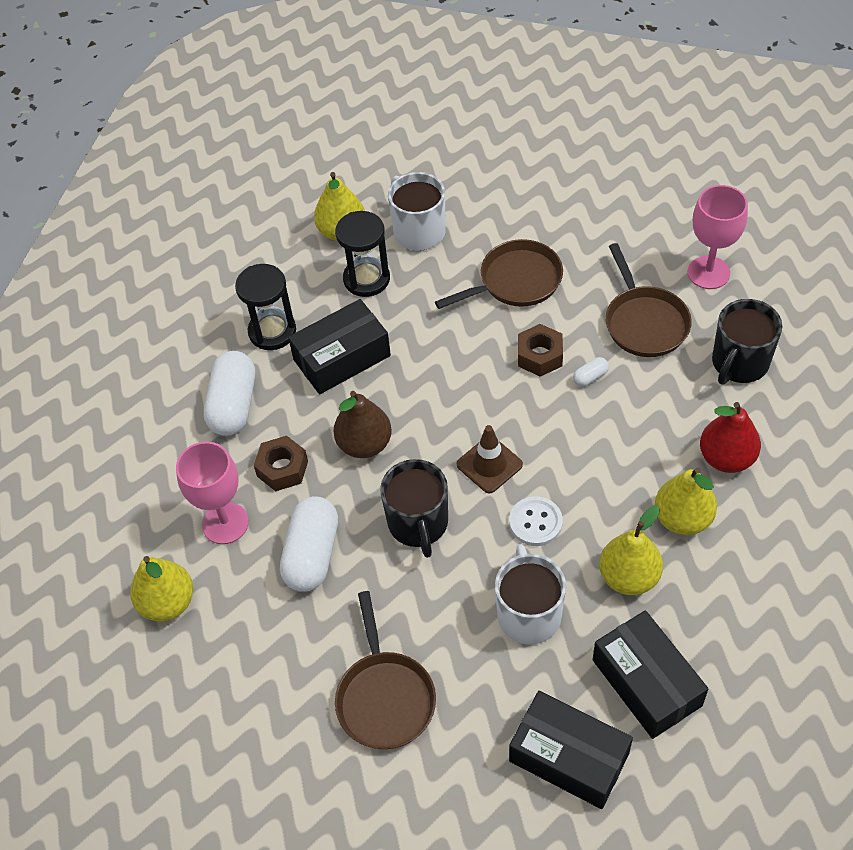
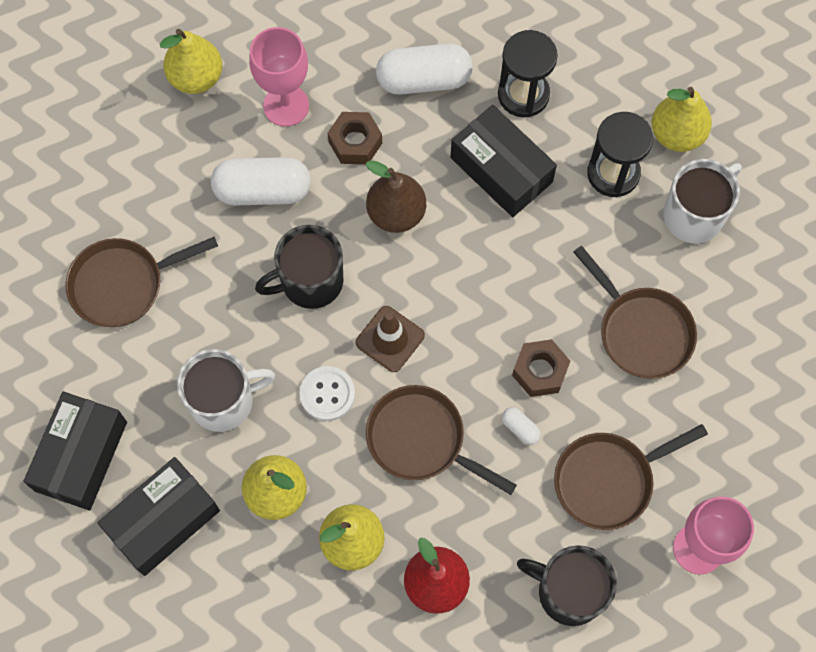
camera: 75 degrees right, 15 degrees up
(591, 452) = (421, 440): none -> brown pan

